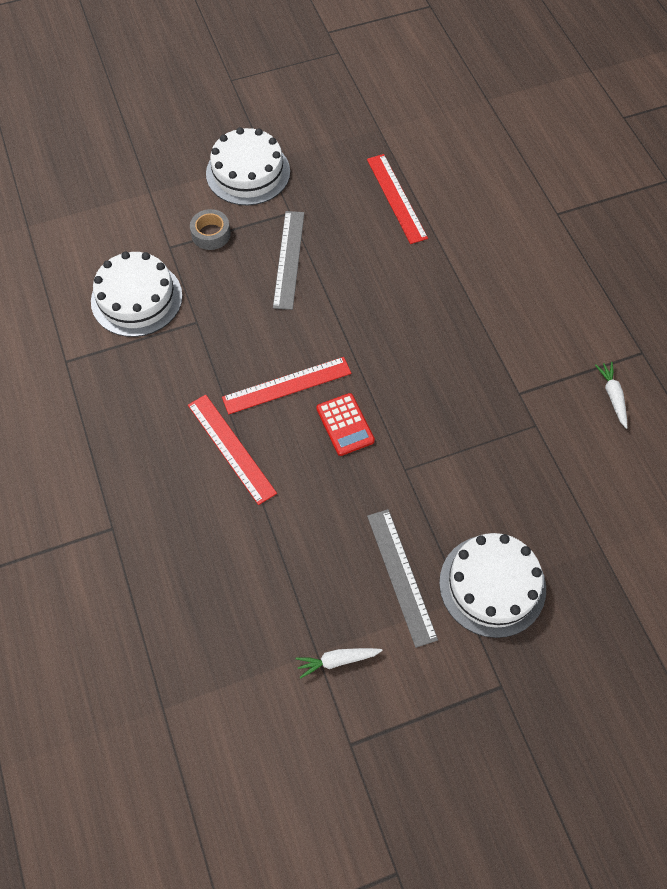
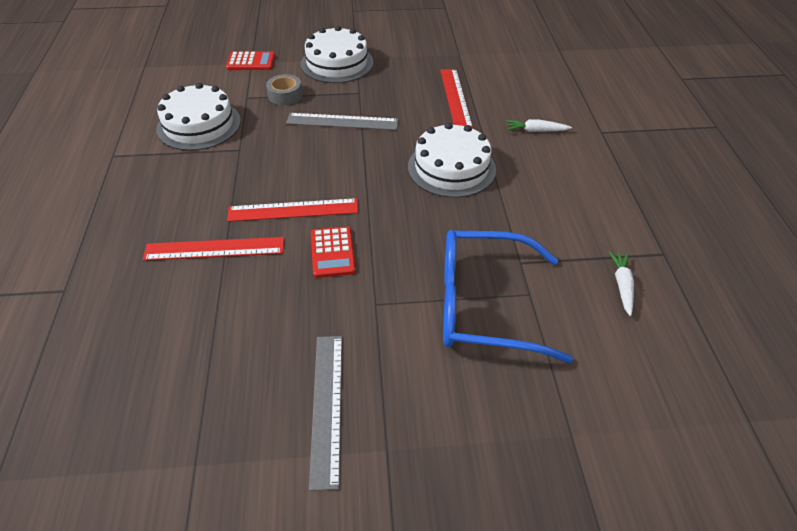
camera: 15 degrees right, 15 degrees down
(148, 191) = (251, 62): none -> red calculator
(231, 448) = (214, 248): red ruler -> red ruler turned 75 degrees counterclockwise
(289, 259) = (342, 122): grey ruler -> grey ruler turned 75 degrees clockwise
(337, 660) = (212, 480): white carrot -> white carrot (535, 131)
(492, 585) = (427, 443): white cake -> white cake (451, 168)
(499, 447) = (484, 305): none -> blue glasses

